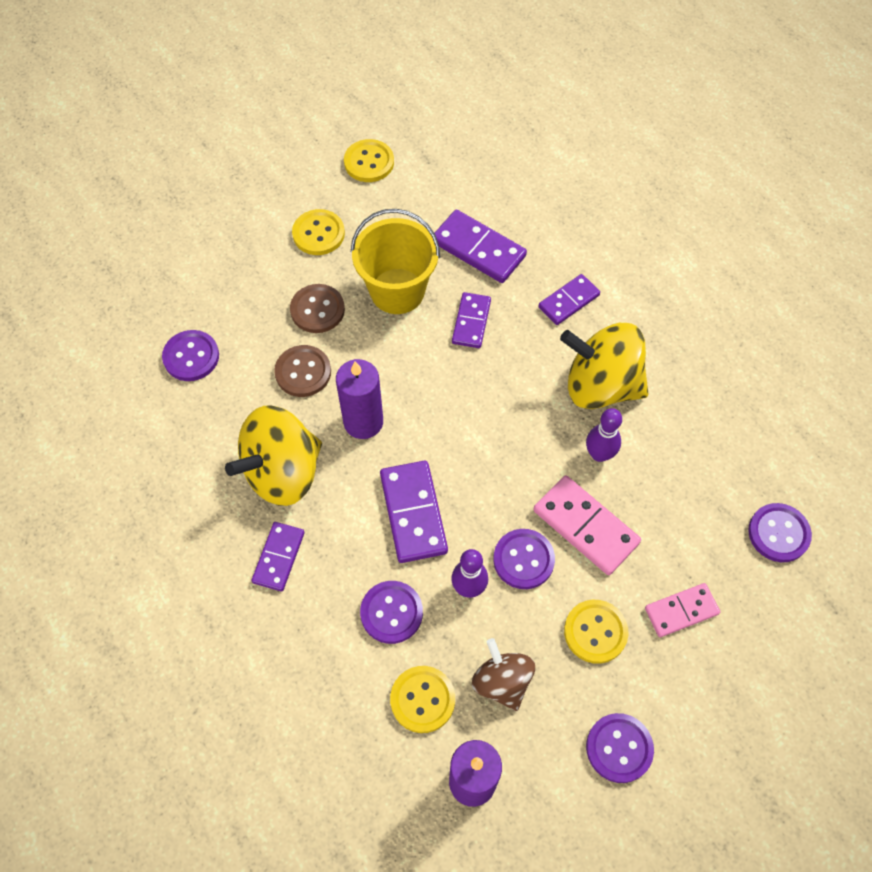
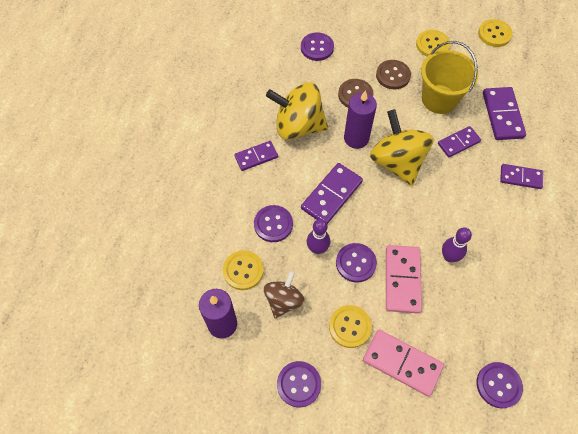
camera: 50 degrees right, 0 degrees up
(600, 385) = (489, 228): yellow spinning top -> yellow spinning top (397, 162)
(681, 611) = (402, 363): pink domino -> pink domino, size x1.54

